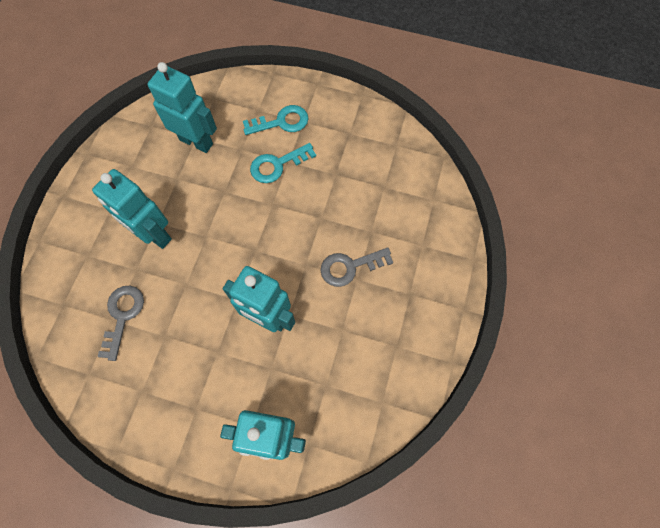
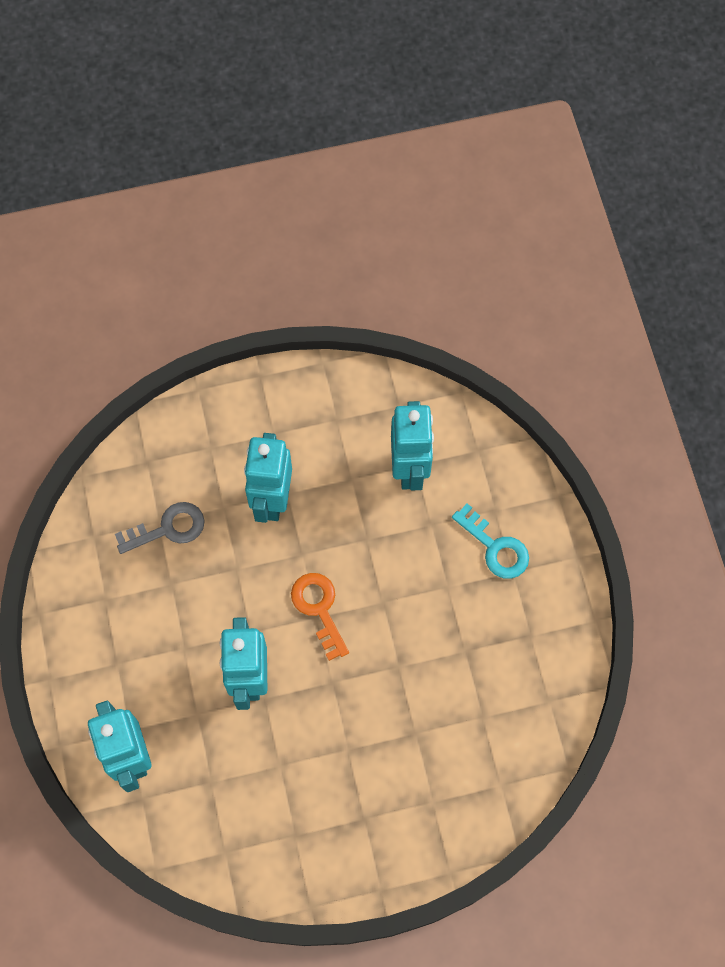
camera: 60 degrees right, 0 degrees up
(250, 245) = (319, 608): none -> orange key
(277, 165) = (435, 577): turquoise key -> none
(350, 267) = (357, 733): grey key -> none

